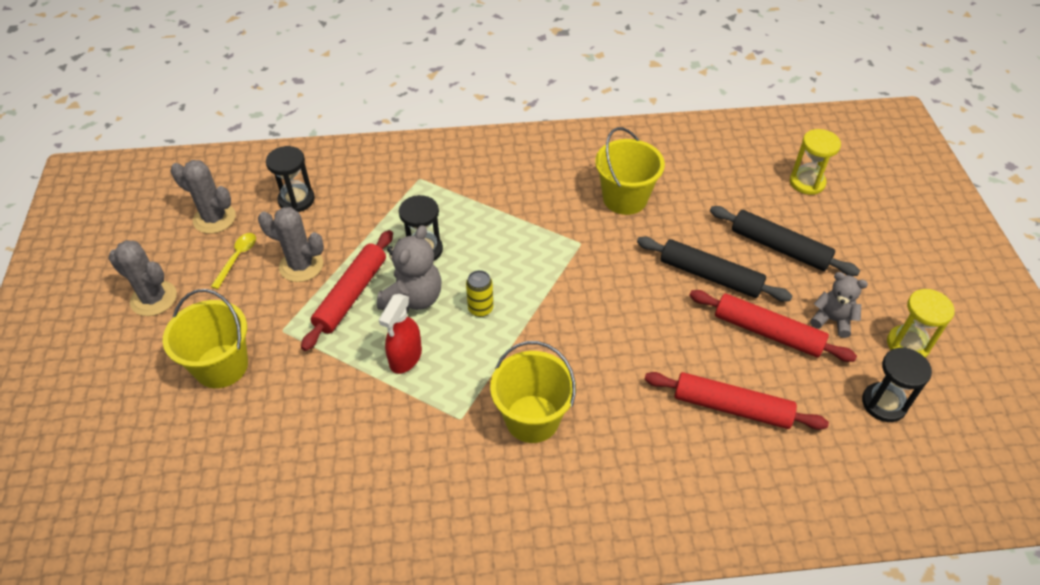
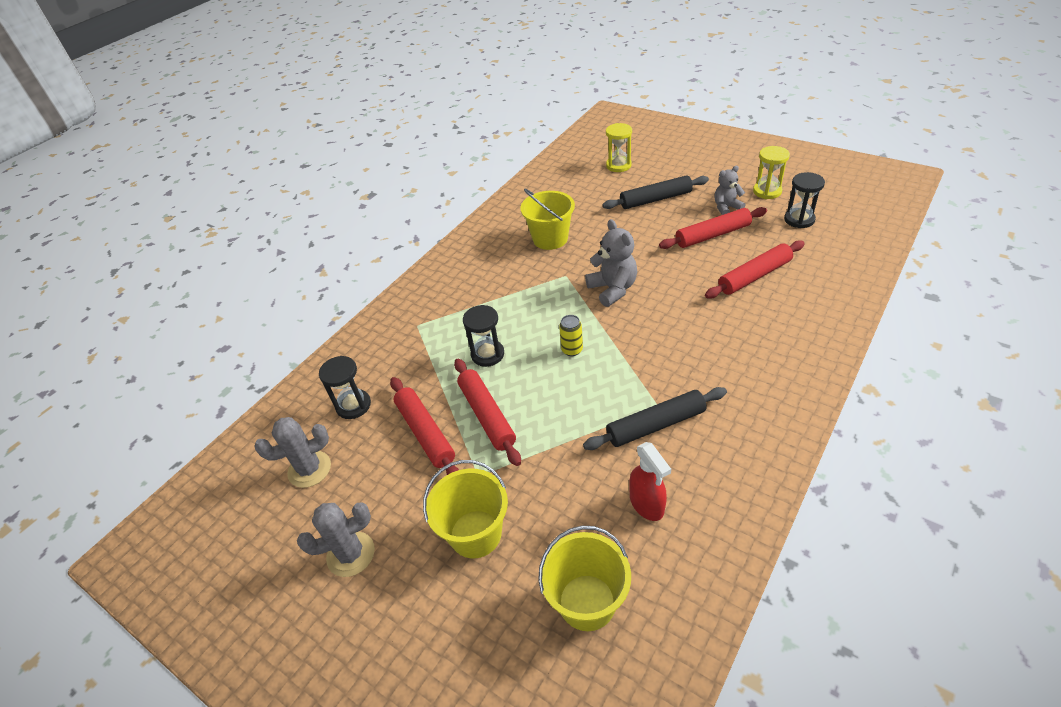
camera: 45 degrees left, 5 degrees down
(237, 258) = (371, 472): yellow spoon -> none
(301, 265) = (425, 433): grey cactus -> red rolling pin
(405, 358) = (577, 411): red spray bottle -> red spray bottle (647, 504)
(413, 299) = (527, 381): grey teddy bear -> grey teddy bear (613, 289)
(532, 419) = (689, 368): yellow bucket -> yellow bucket (587, 602)
(710, 276) = (649, 235): black rolling pin -> black rolling pin (655, 425)

